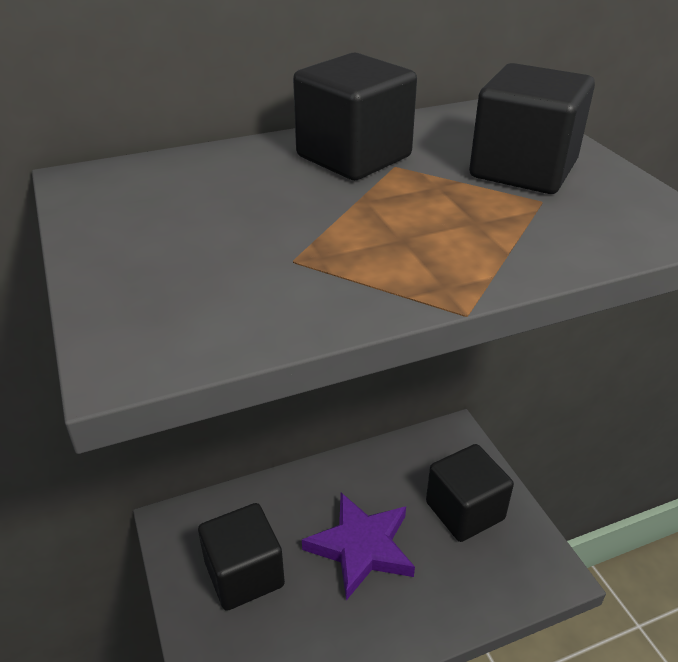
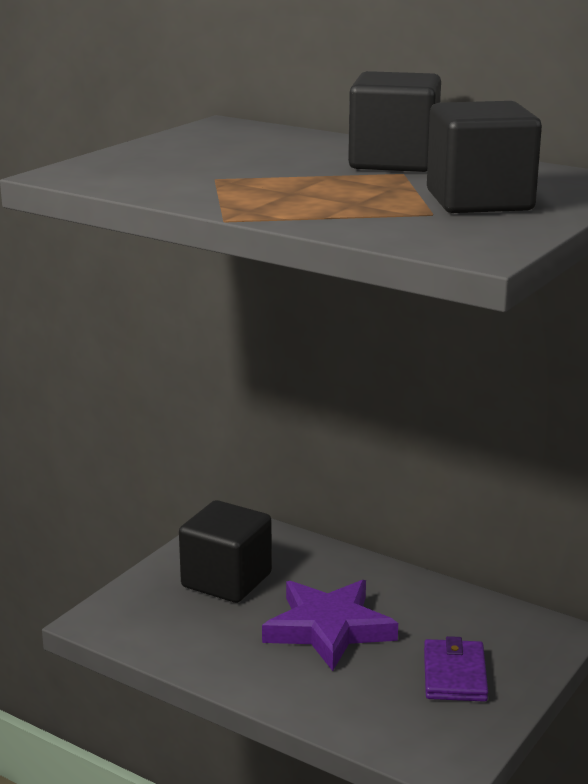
camera: 55 degrees right, 15 degrees down
(464, 511) = (454, 675): black cube -> purple wallet

